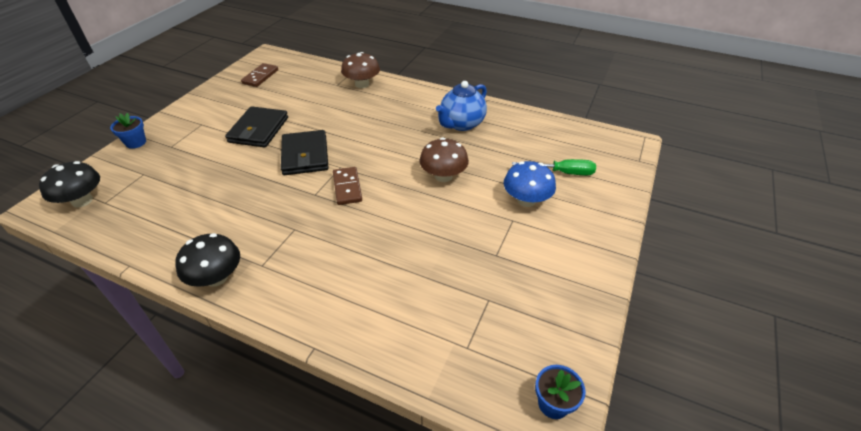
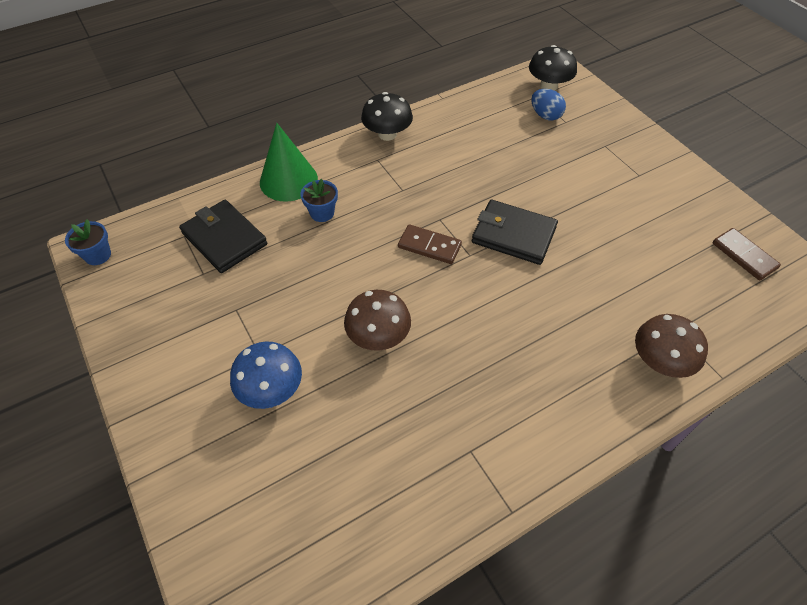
camera: 125 degrees right, 10 degrees up
(136, 142) = (628, 125): blue flower pot -> blue flower pot (322, 213)
(138, 187) = (545, 115): none -> blue egg
(258, 130) = (595, 214): black wallet -> black wallet (224, 238)
(334, 314) = (288, 180): none -> green cone
(461, 124) = (467, 425): blue teapot -> none
(562, 172) = (274, 470): green screwdriver -> none

